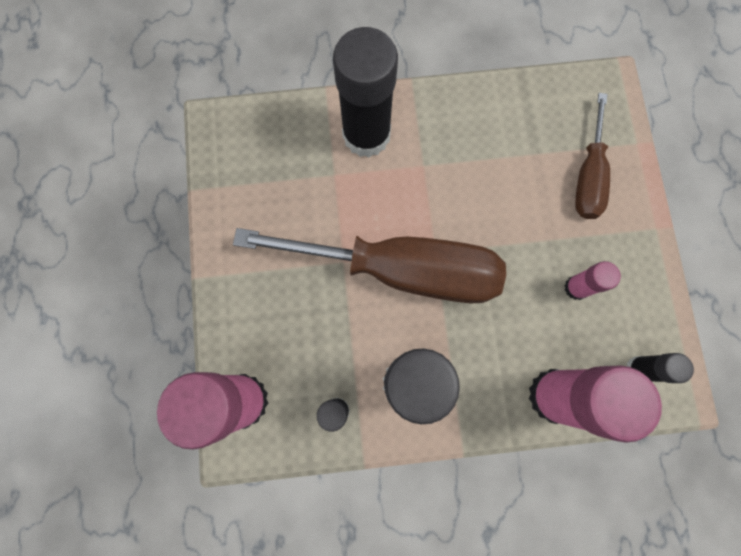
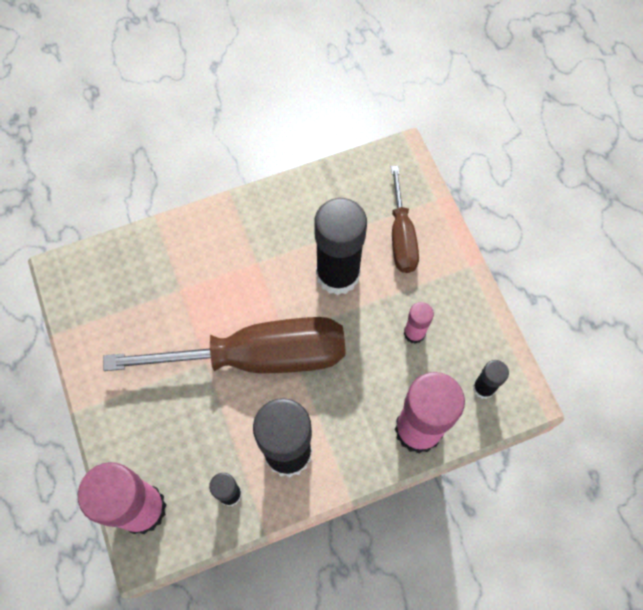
camera: 15 degrees left, 10 degrees down
(366, 135) = (200, 248): black glue stick -> black glue stick (338, 274)

